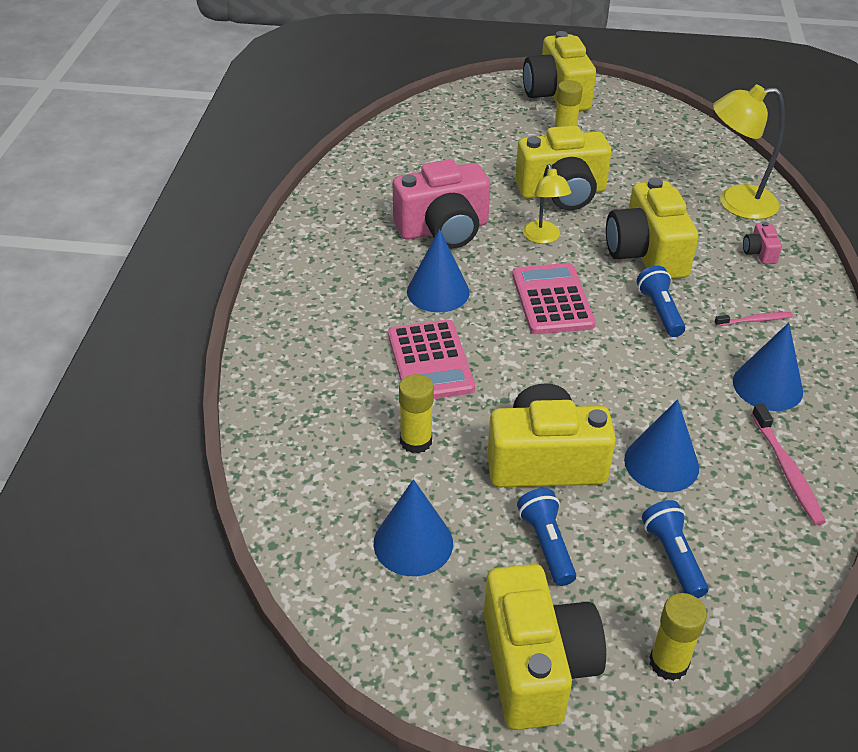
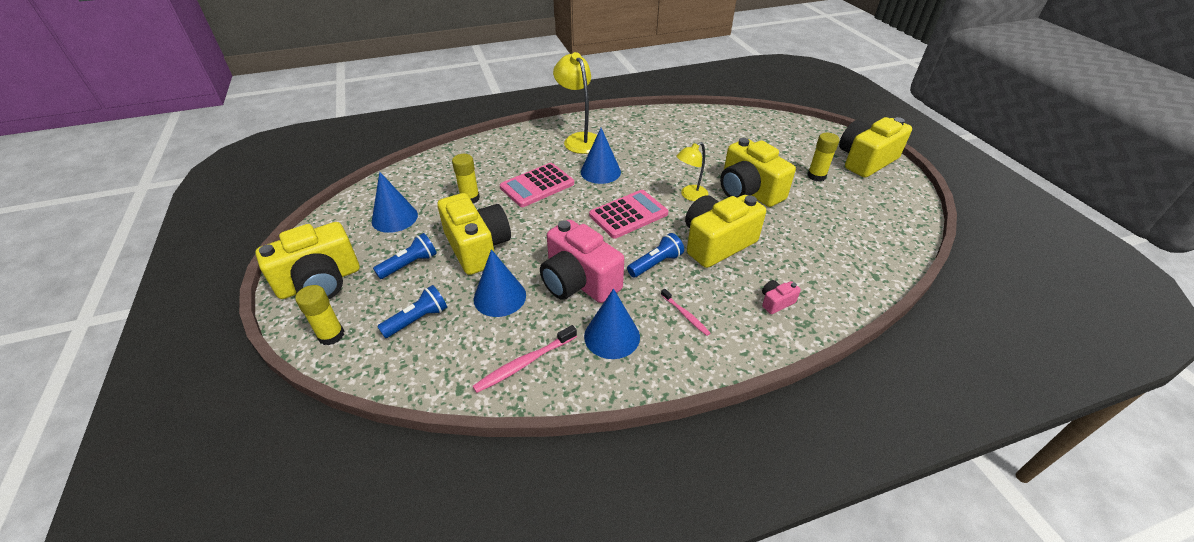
camera: 65 degrees right, 0 degrees up
(443, 229) = (661, 158): pink camera -> pink camera (579, 281)
(735, 203) = (830, 276): yellow lamp -> yellow lamp (579, 139)

